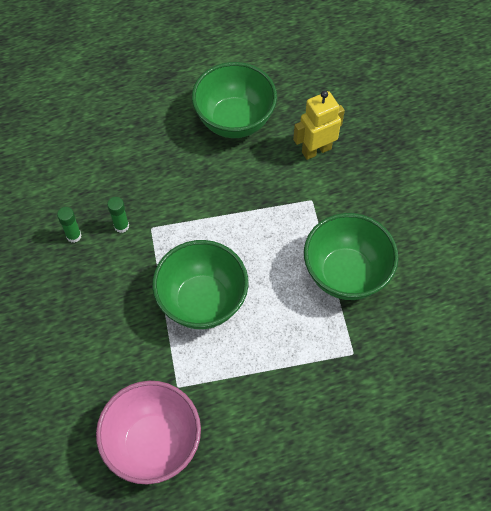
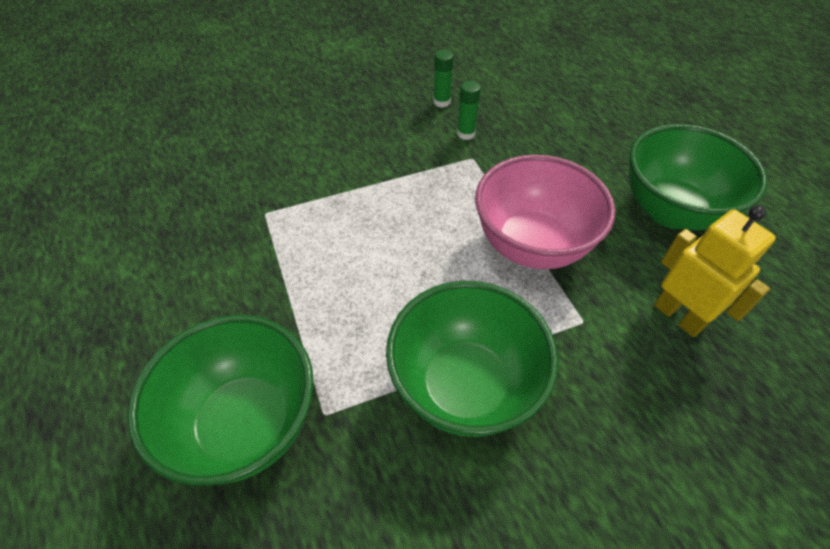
camera: 80 degrees right, 10 degrees down
(153, 443) = (194, 203): pink bowl -> pink bowl (532, 245)
(202, 301) = (382, 218): green bowl -> green bowl (246, 424)

